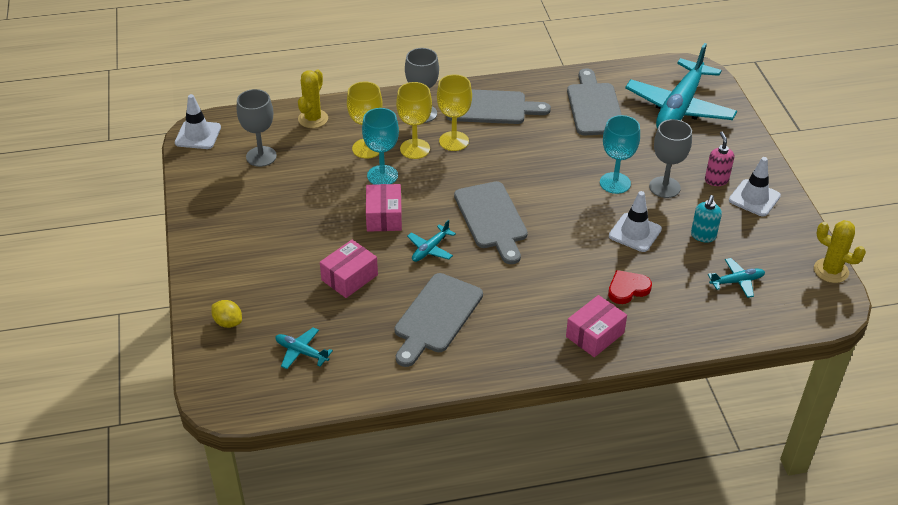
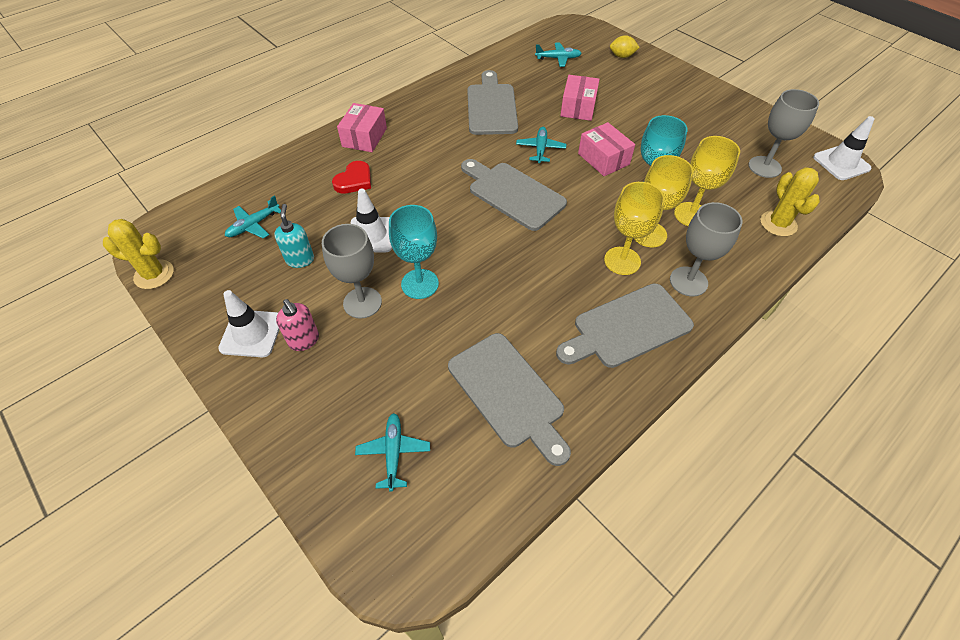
camera: 150 degrees right, 10 degrees up
(679, 107) = (393, 452): turquoise plane -> turquoise plane, size x0.42

